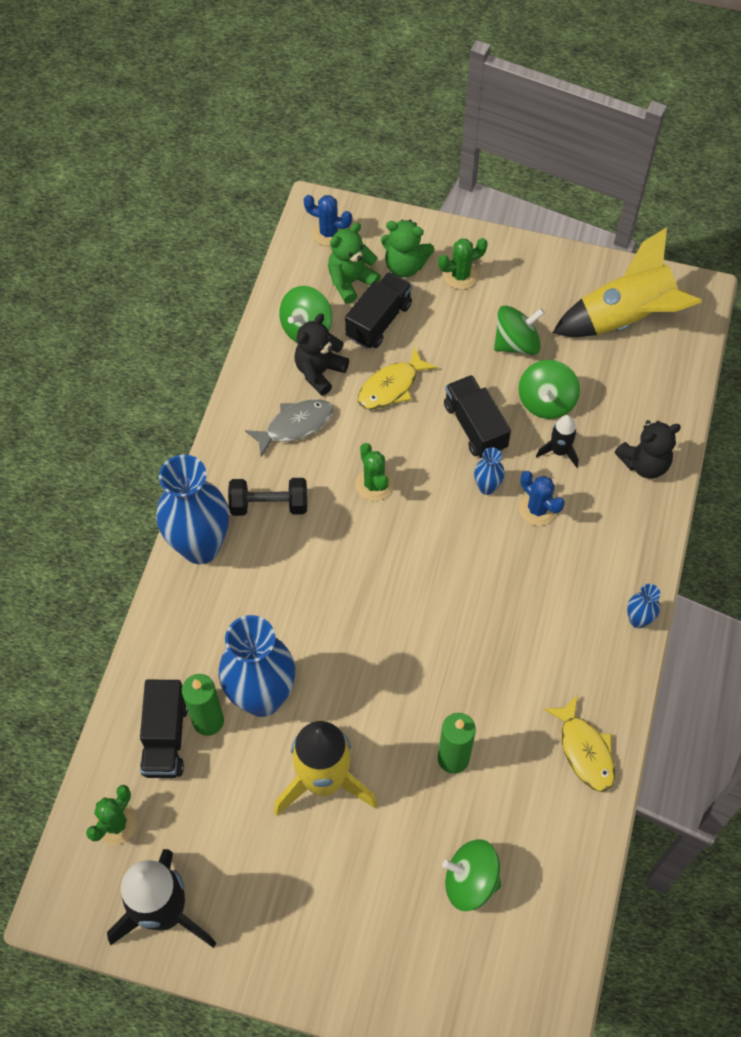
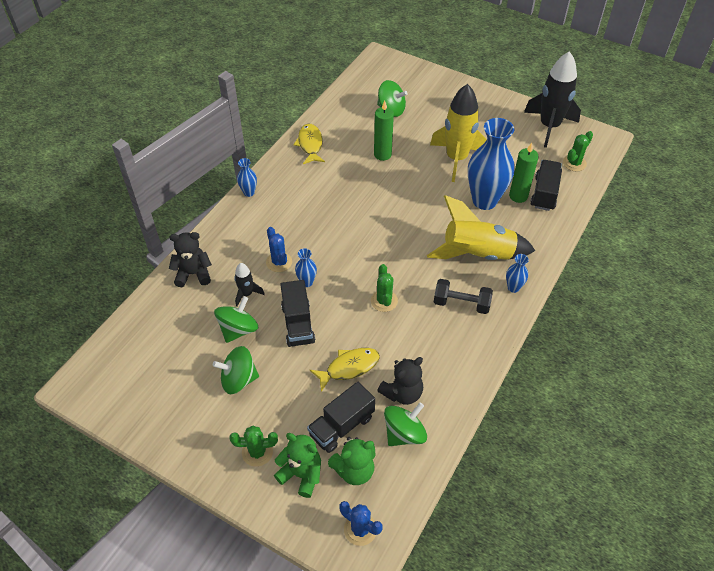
camera: 165 degrees left, 10 degrees down
(200, 547) = (513, 288): blue vase -> blue vase, size x0.44
(295, 425) = (431, 354): grey fish -> none
(625, 318) = (144, 380): yellow rocket -> yellow rocket (477, 254)

